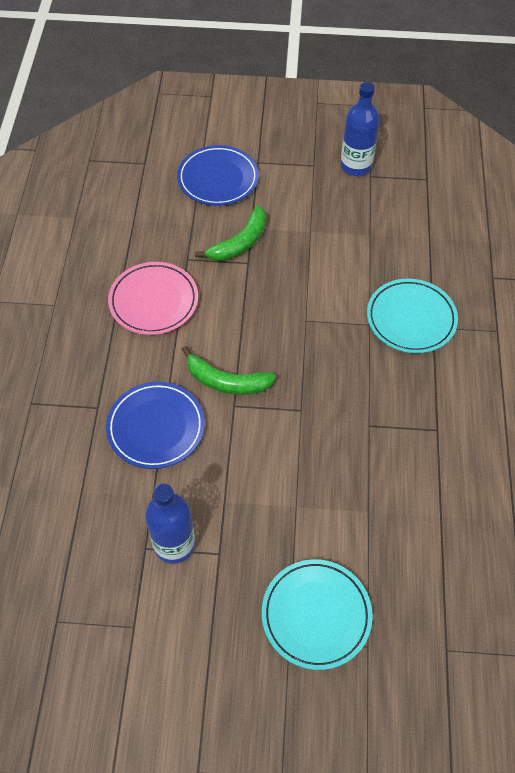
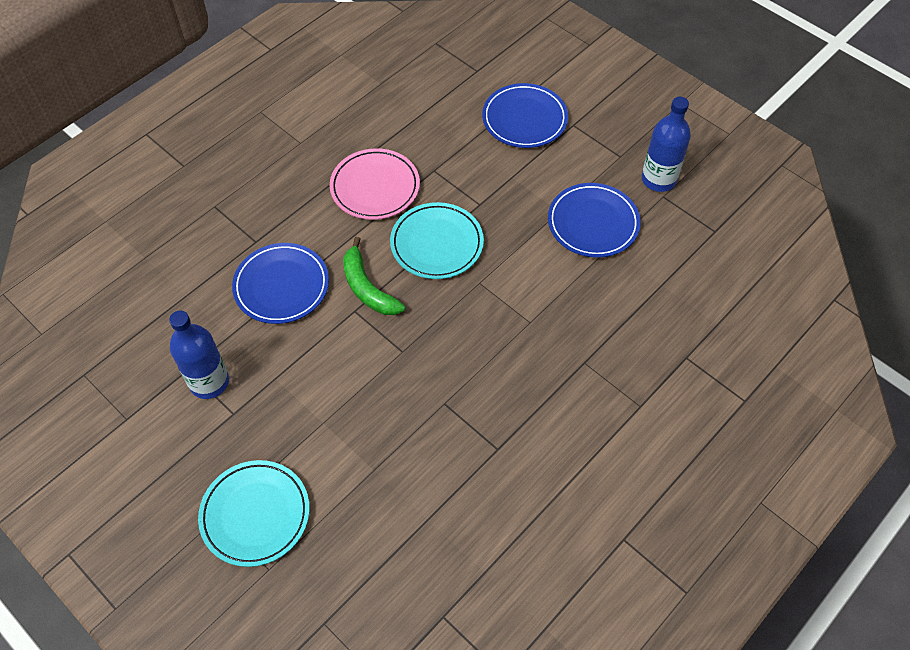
camera: 40 degrees right, 0 degrees up
(240, 243) = (489, 183): green banana -> none
(342, 225) = (593, 223): none -> blue plate
(411, 318) = (571, 342): turquoise plate -> turquoise plate (437, 244)

